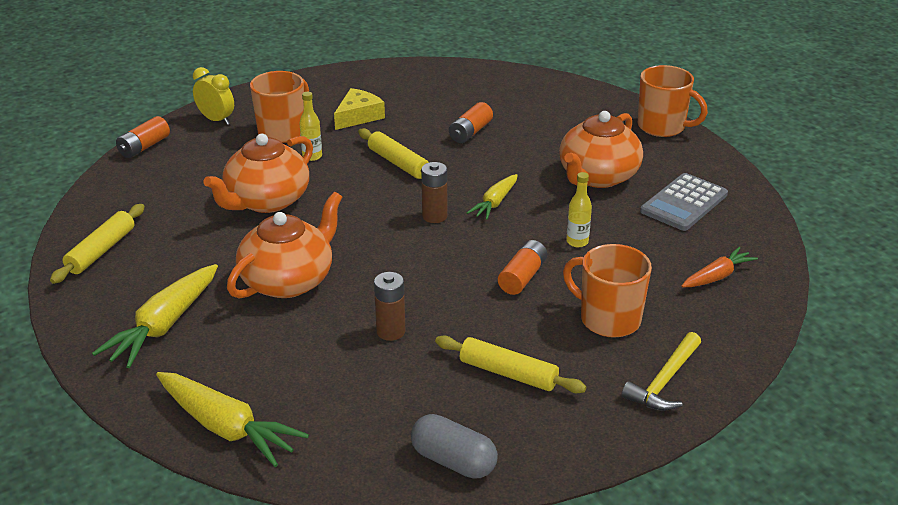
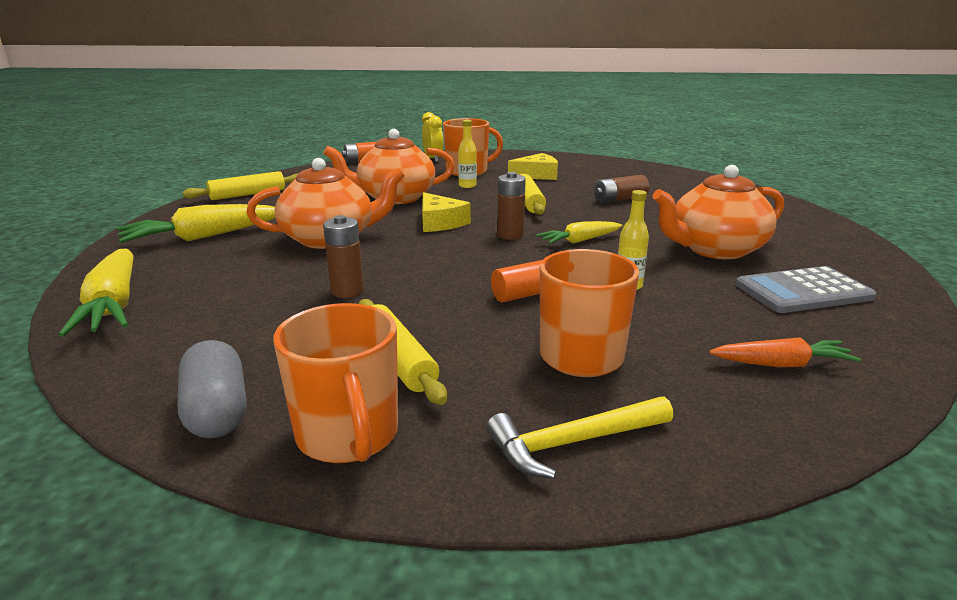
camera: 35 degrees right, 10 degrees down
(356, 222) = (440, 222): none -> yellow cheese
(470, 132) = (620, 199): orange battery -> brown battery
(662, 127) = (838, 235): orange mug -> orange mug (348, 436)

